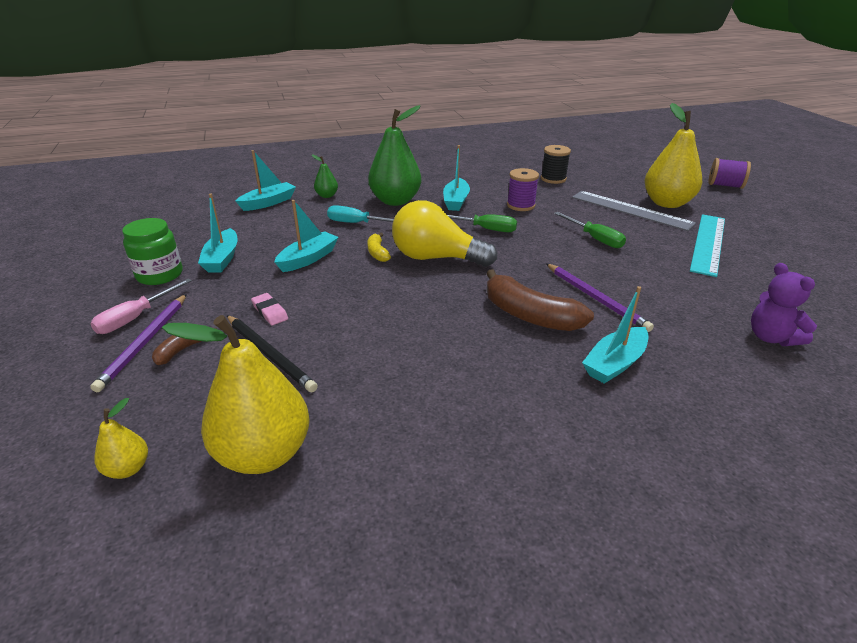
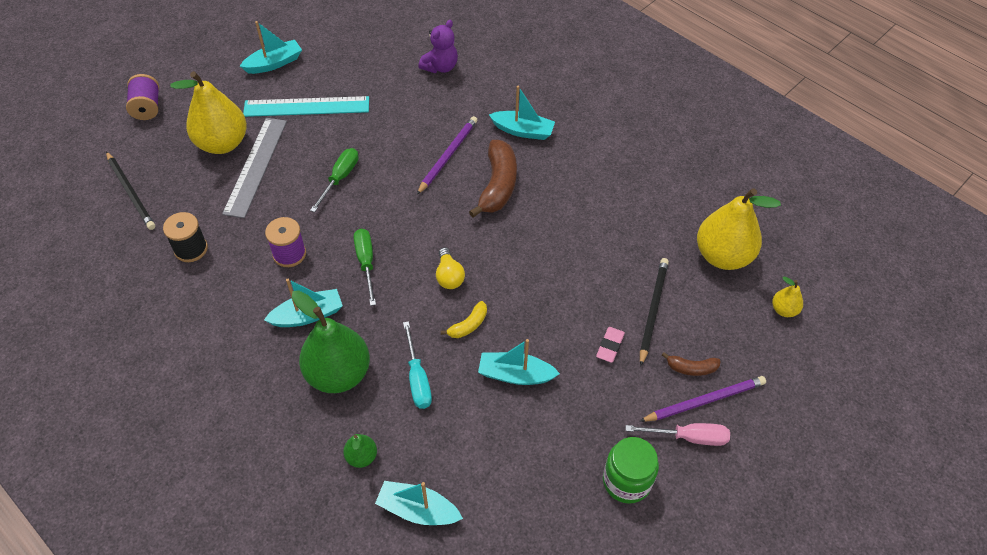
camera: 120 degrees left, 20 degrees up
(222, 259) = (565, 450): turquoise boat -> turquoise boat (274, 63)
(436, 258) = (449, 276): yellow light bulb -> yellow light bulb, size x0.50
(624, 170) = (131, 192): none -> black pencil

